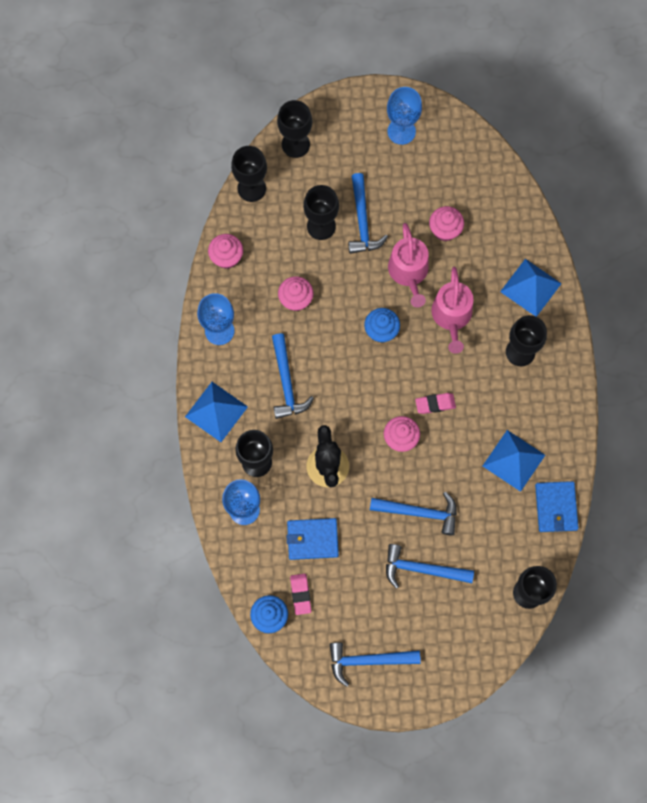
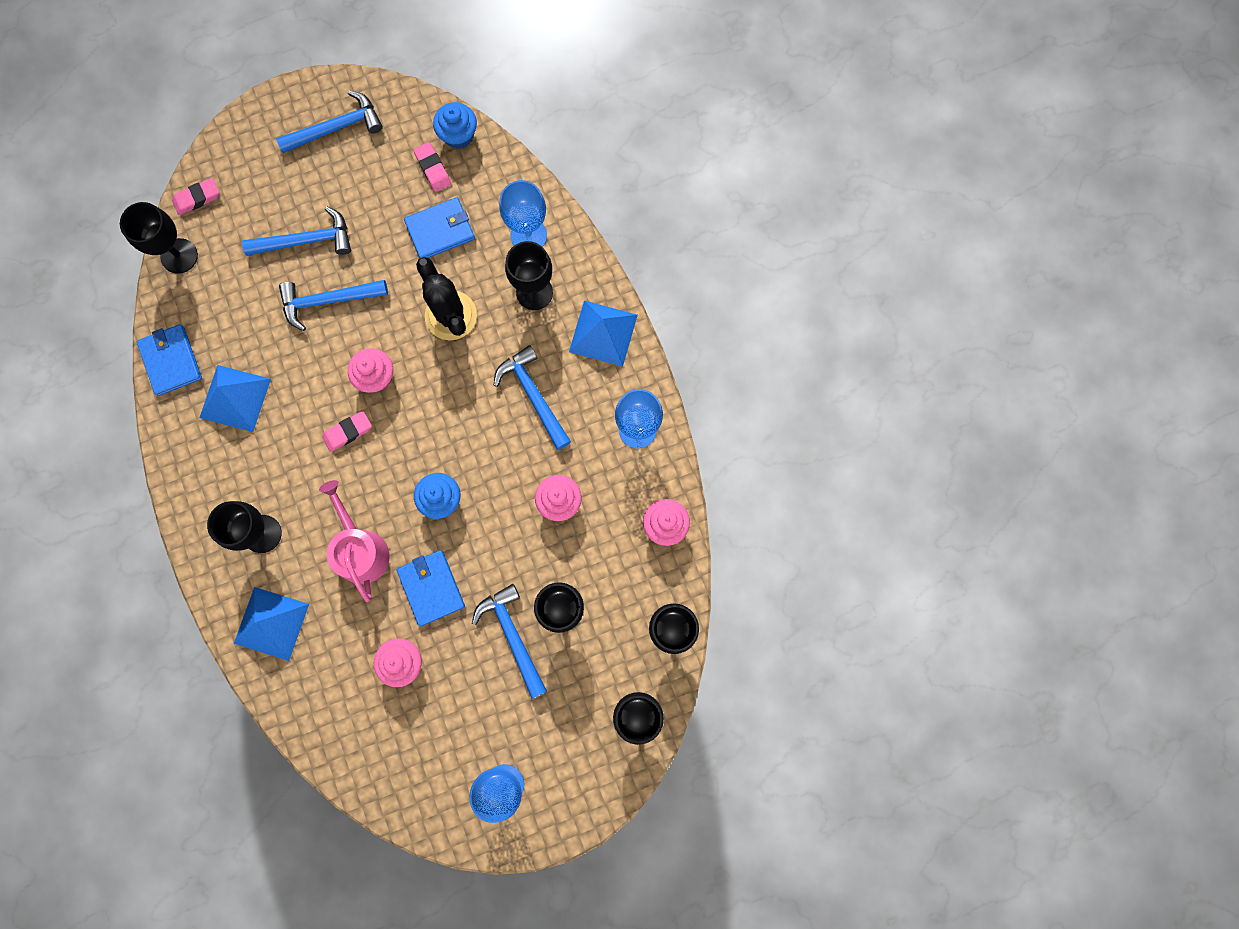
camera: 160 degrees right, 5 degrees up
(409, 272) = (431, 588): pink watering can -> blue wallet
(501, 638) = (197, 198): none -> pink eraser

